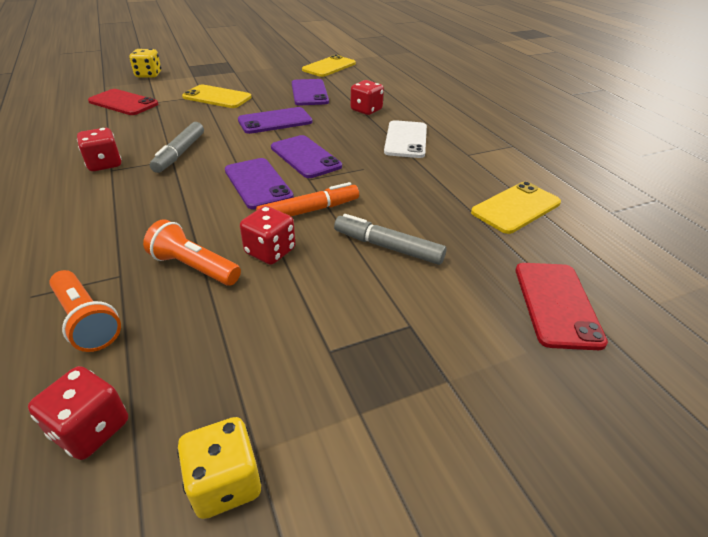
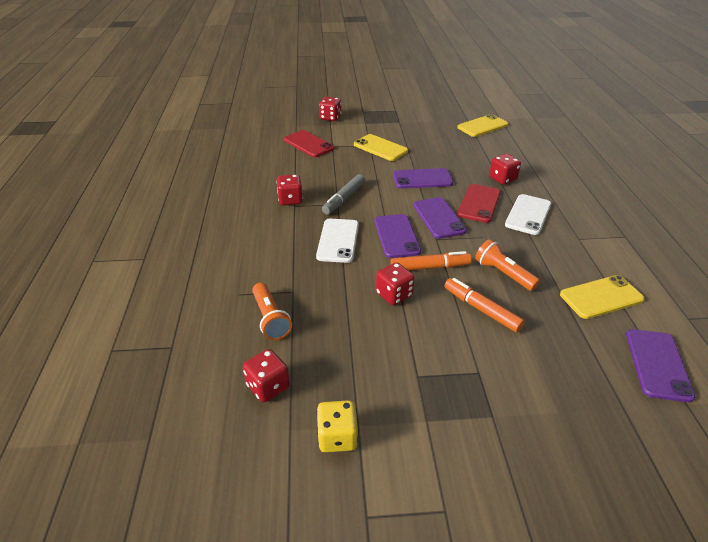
camera: 20 degrees right, 0 degrees up
(148, 75) = (330, 118): yellow dice -> red dice
(179, 200) = (338, 240): none -> white phone
(194, 267) = (340, 296): orange flashlight -> orange flashlight (503, 273)
(309, 93) = (458, 153): purple phone -> purple phone (657, 364)
(387, 247) = (481, 309): grey marker -> orange marker
(556, 304) = (598, 384): red phone -> red phone (479, 203)

